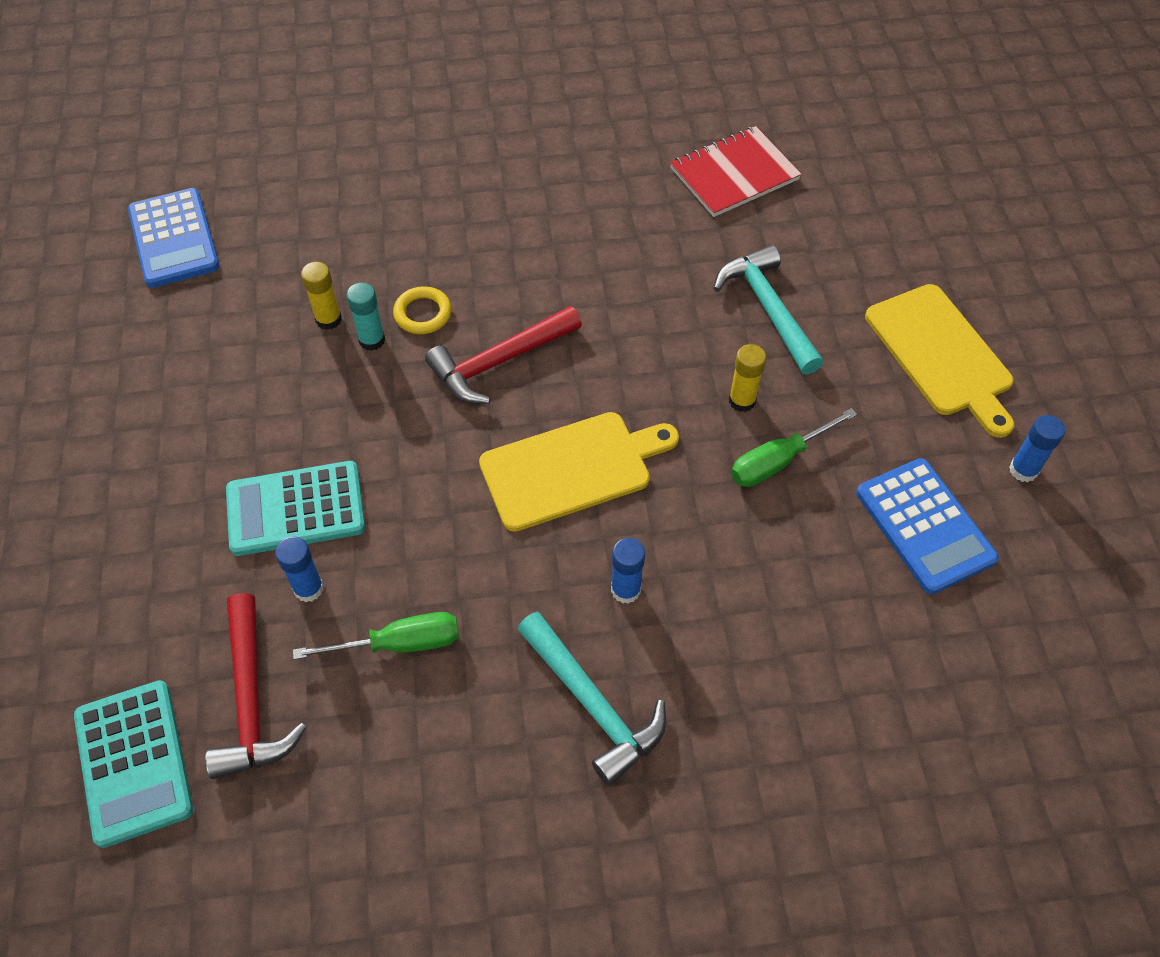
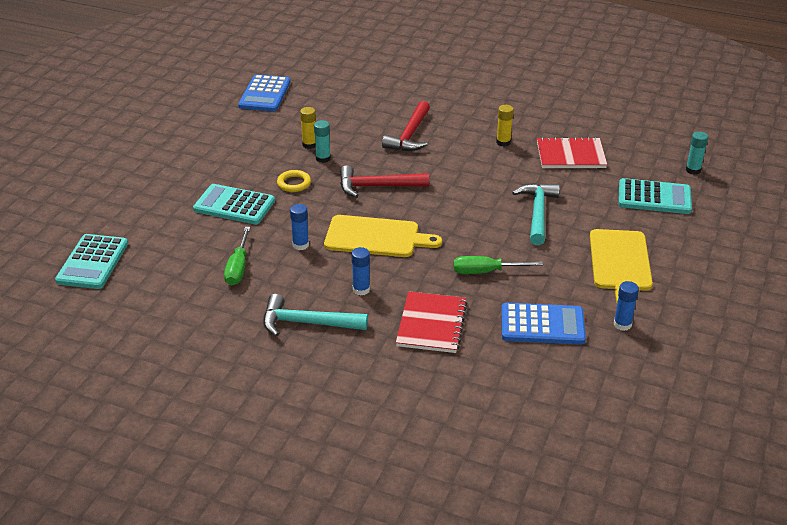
camera: 30 degrees right, 20 degrees down
(251, 700) = (157, 261): red hammer -> red hammer (410, 135)
(308, 588) = (215, 234): blue glue stick -> blue glue stick (300, 245)
(400, 643) = (238, 268): green screwdriver -> green screwdriver turned 75 degrees clockwise
(423, 314) = (356, 157): yellow ring -> yellow ring (294, 183)
(593, 704) = (307, 323): turquoise hammer -> turquoise hammer turned 105 degrees clockwise
(742, 401) = (488, 243): yellow glue stick -> yellow glue stick (503, 142)
(776, 606) = (431, 324): none -> red notebook
(898, 208) = (654, 197): none -> turquoise calculator
(911, 134) = (693, 170): none -> turquoise glue stick
(924, 526) = (542, 325): blue calculator -> blue calculator turned 90 degrees counterclockwise

